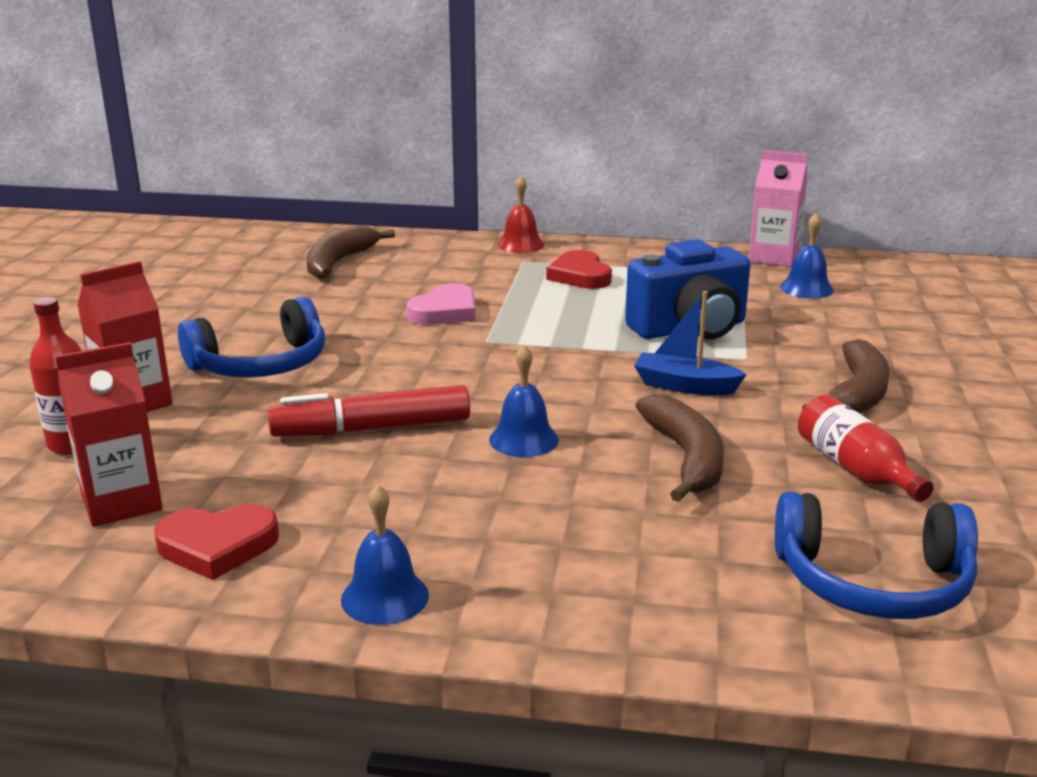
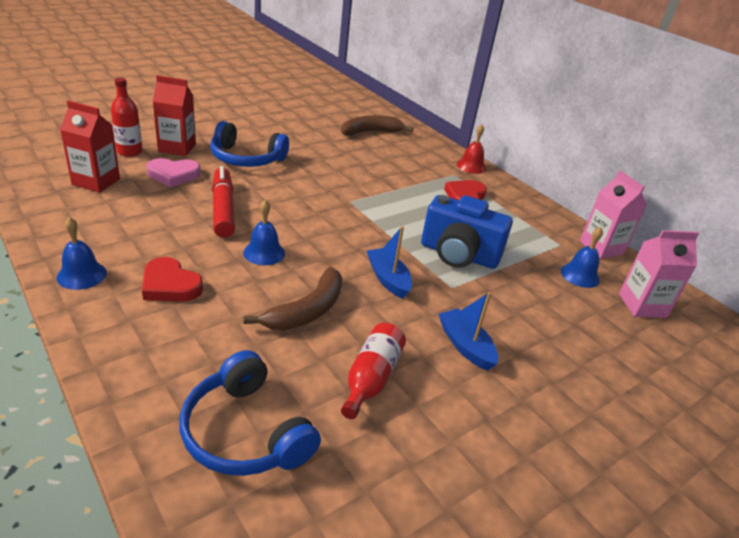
camera: 40 degrees right, 10 degrees up
(217, 546) = (84, 217): red heart -> red heart (170, 285)
(372, 429) = (223, 209): red marker -> red marker turned 45 degrees clockwise
(445, 311) = (363, 178): pink heart -> pink heart (173, 175)
(856, 395) = (465, 346): brown banana -> blue boat
(888, 285) = (642, 305): none -> pink carton

